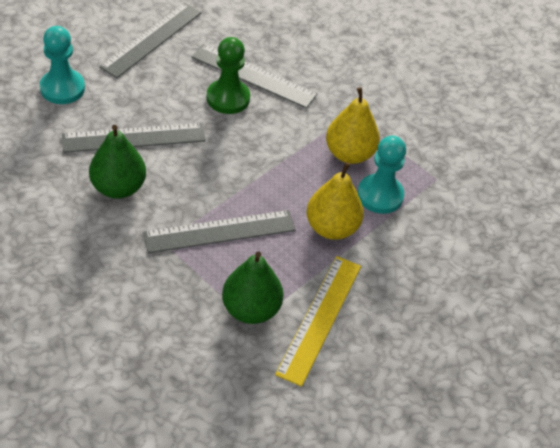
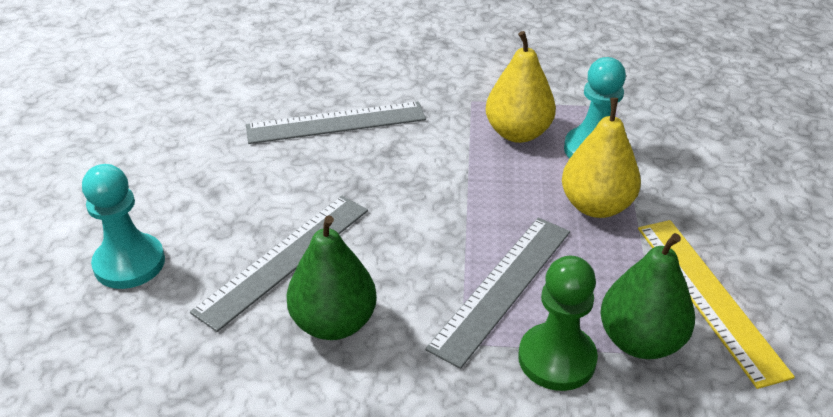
camera: 35 degrees left, 10 degrees down
(151, 39) = (181, 152): grey ruler -> none
(228, 98) = (337, 157): green pawn -> green pawn (557, 359)

